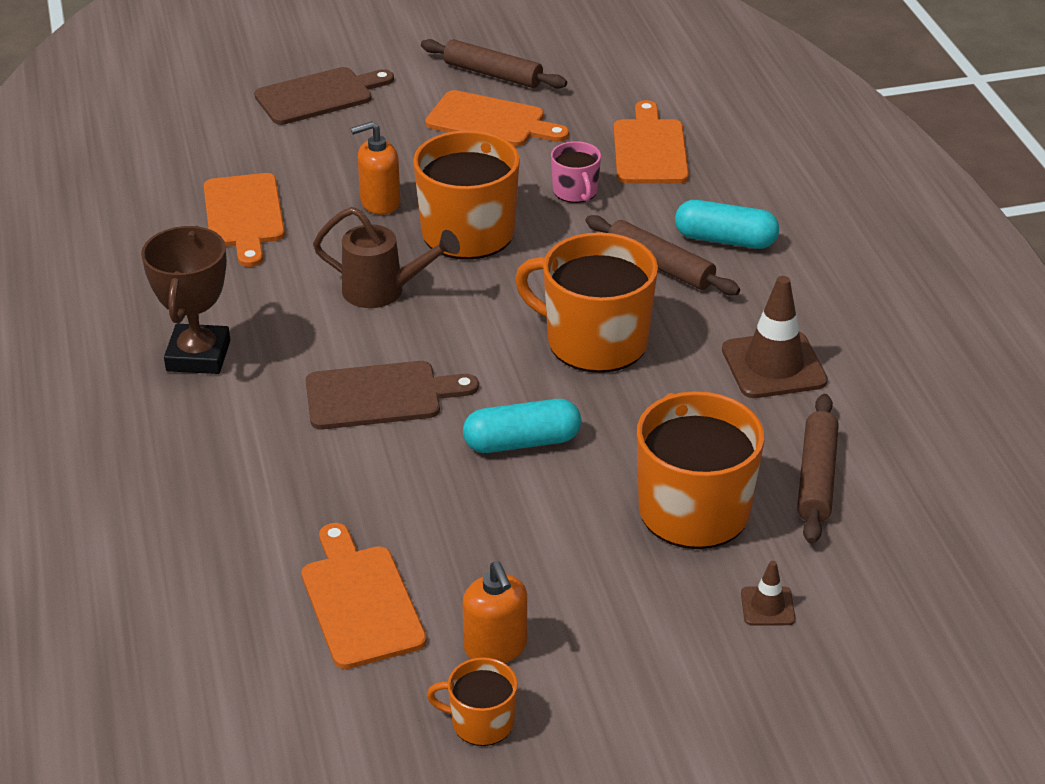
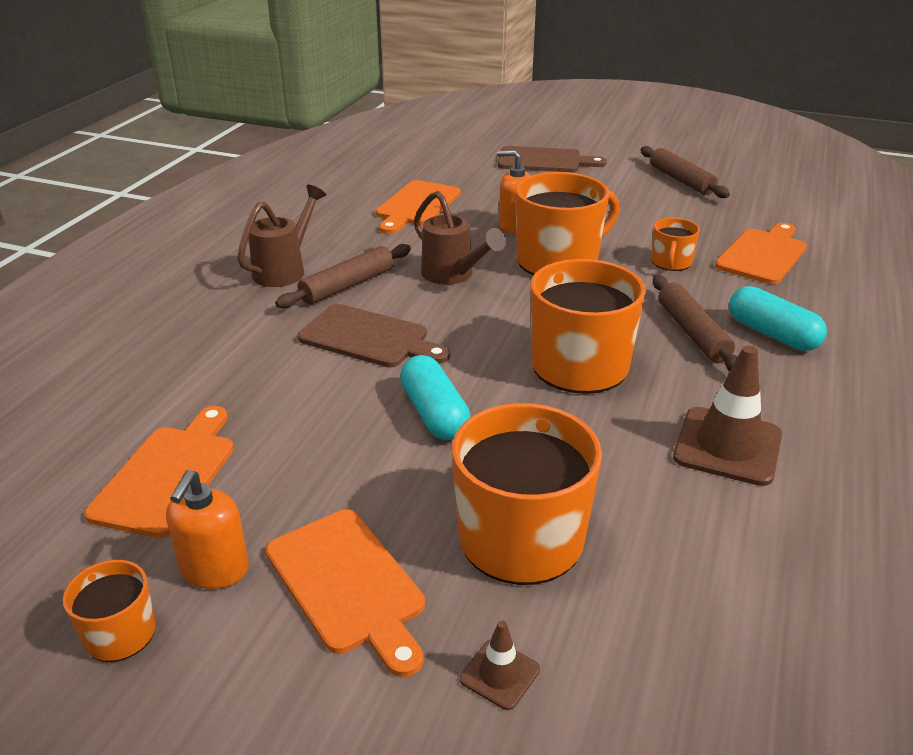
camera: 35 degrees right, 5 degrees down
(198, 356) = (285, 269): brown trophy -> brown watering can
(491, 121) = (650, 204): orange cutting board -> orange cutting board (348, 584)
(522, 442) = (434, 413): turquoise capsule -> turquoise capsule turned 45 degrees clockwise
(575, 191) = (671, 262): pink mug -> orange mug
(817, 477) = (679, 567): brown rolling pin -> brown rolling pin (348, 285)

